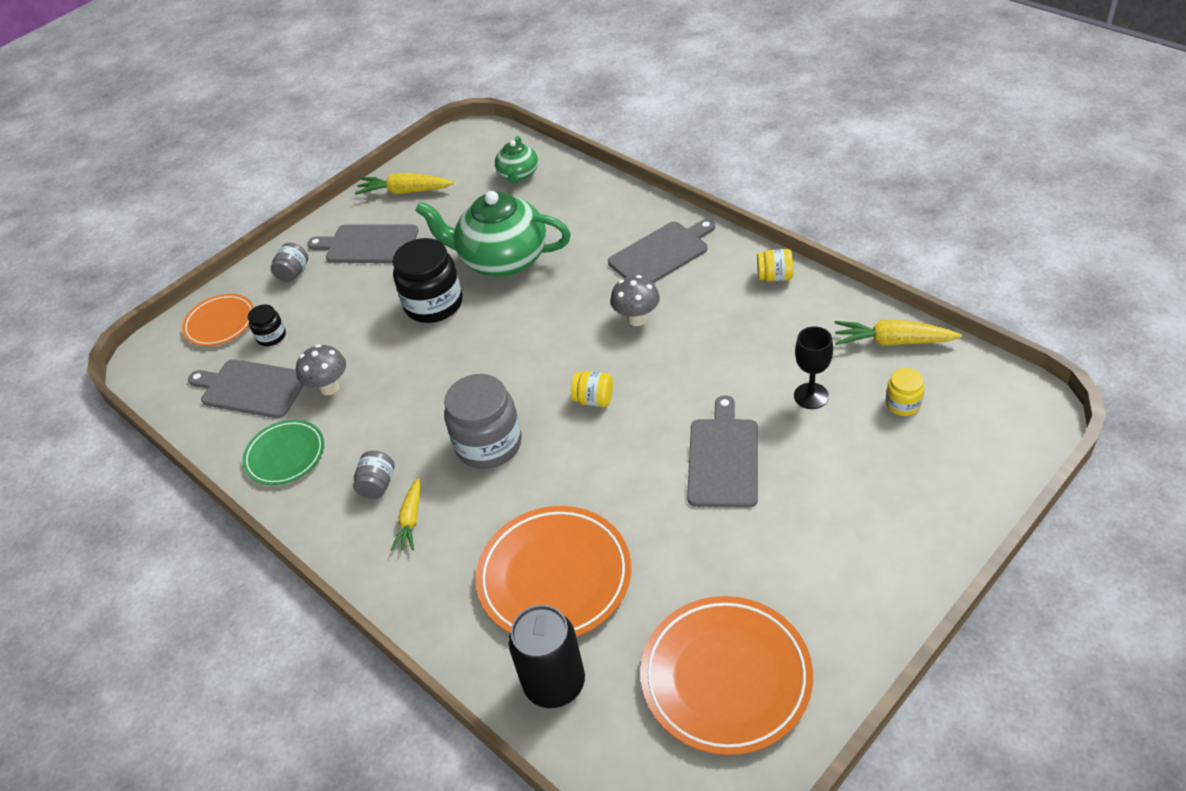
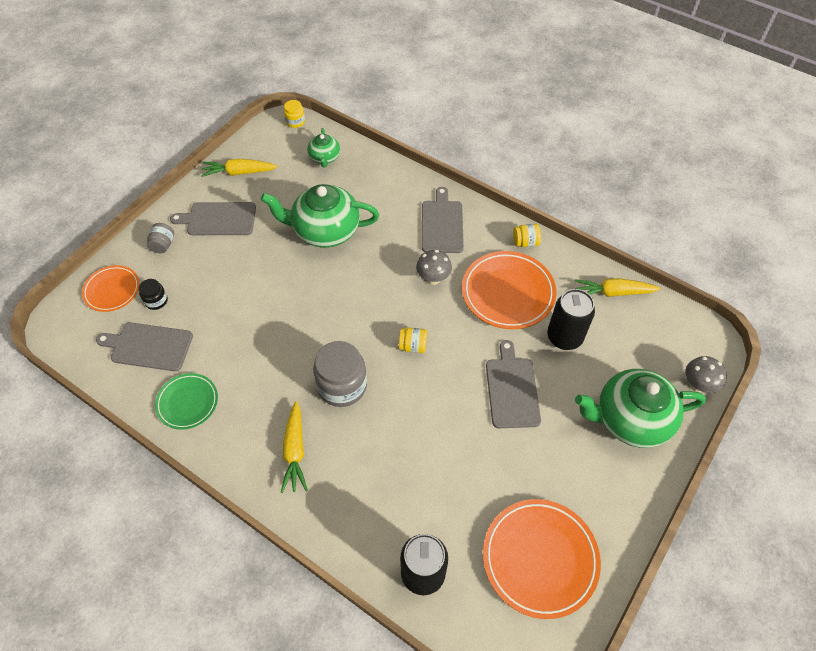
camera: 15 degrees left, 10 degrees up
(329, 388) = (211, 343): grey mushroom -> grey mushroom (697, 385)
(377, 485) = (264, 423): grey jar -> none
(411, 520) = (295, 451): yellow carrot -> yellow carrot, size x1.50
(434, 304) = (279, 270): black jar -> none
(554, 577) = (408, 490): orange plate -> orange plate (508, 293)
(661, 253) = (442, 224): grey cutting board -> grey cutting board turned 45 degrees counterclockwise
(811, 396) = (564, 337): black goblet -> black can
(892, 504) = (630, 419): none -> green teapot
(903, 404) = (626, 341): yellow jar -> yellow jar (295, 122)

